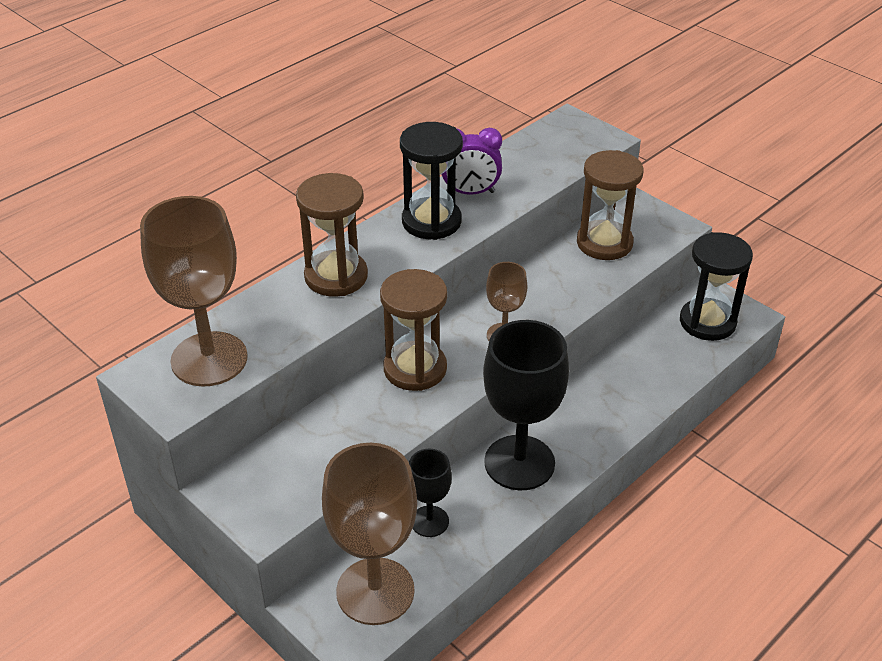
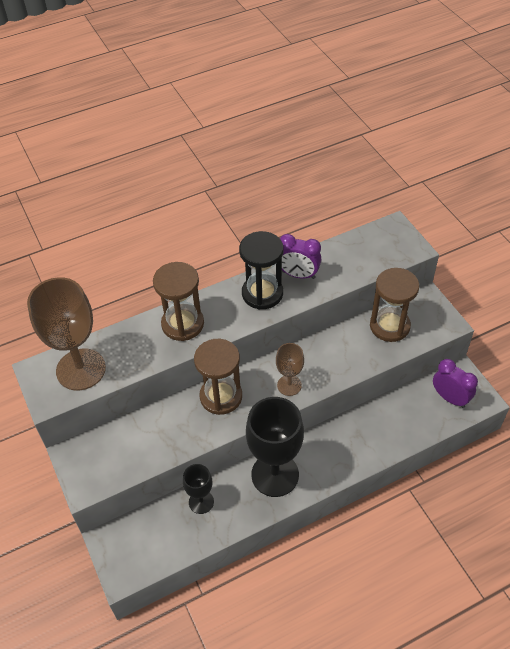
camera: 20 degrees right, 10 degrees up
(375, 591) = (149, 542): brown goblet -> none
(707, 322) = (450, 398): black hourglass -> purple clock

